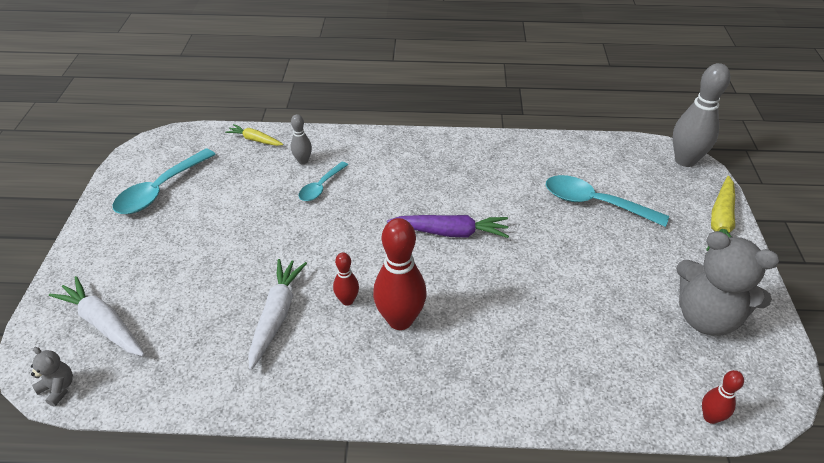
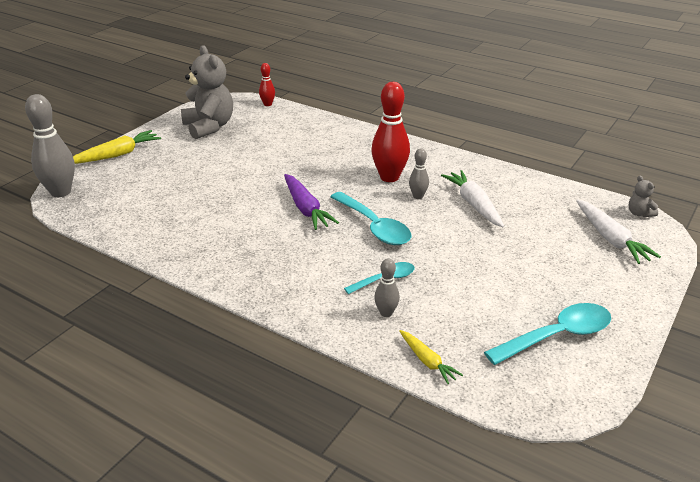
camera: 150 degrees left, 10 degrees down
(276, 315) = (473, 204): white carrot -> white carrot turned 120 degrees clockwise
(347, 300) = (418, 196): red bowling pin -> grey bowling pin
(450, 232) = (306, 209): purple carrot -> purple carrot turned 150 degrees counterclockwise
(594, 203) = (176, 190): turquoise spoon -> turquoise spoon (374, 227)

